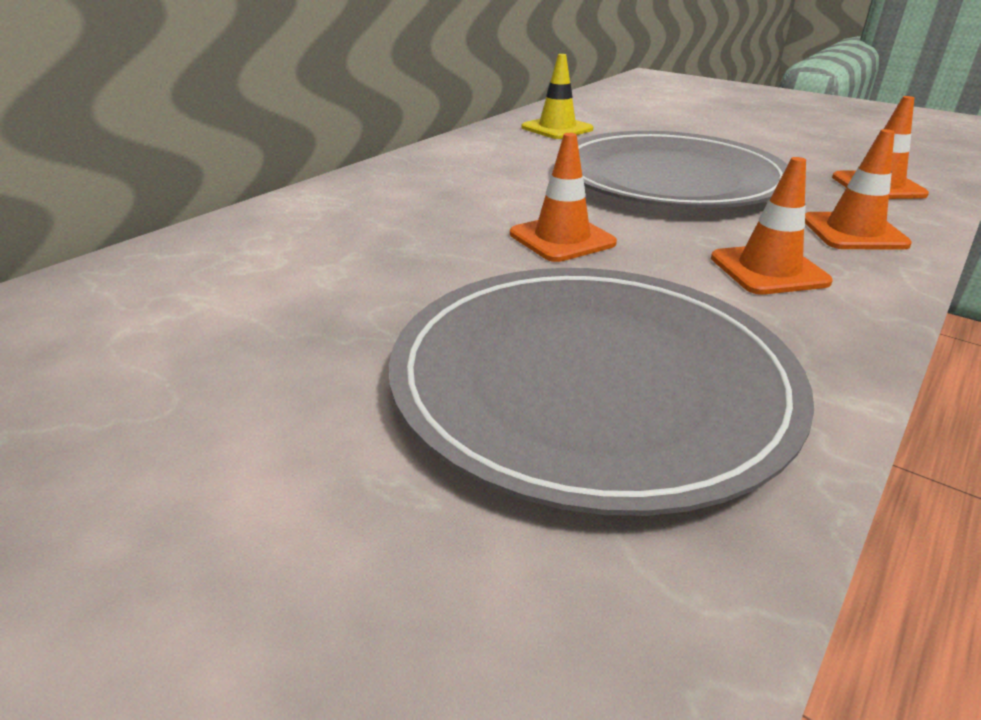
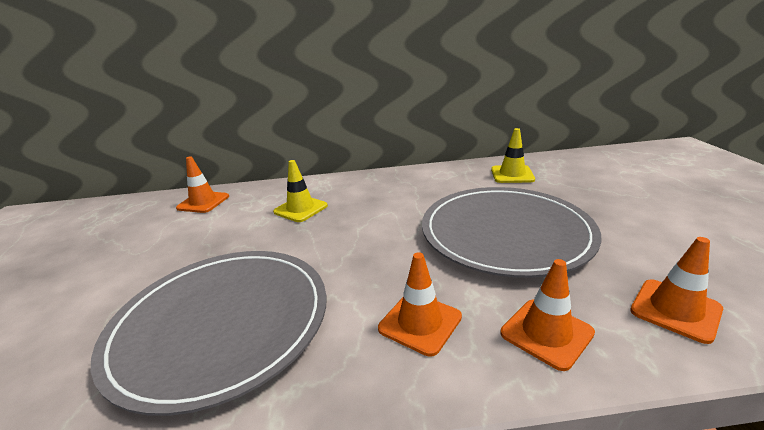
camera: 50 degrees right, 5 degrees down
(362, 236) = (300, 209): none -> yellow traffic cone
(562, 239) = (364, 246): orange traffic cone -> orange traffic cone (203, 202)

